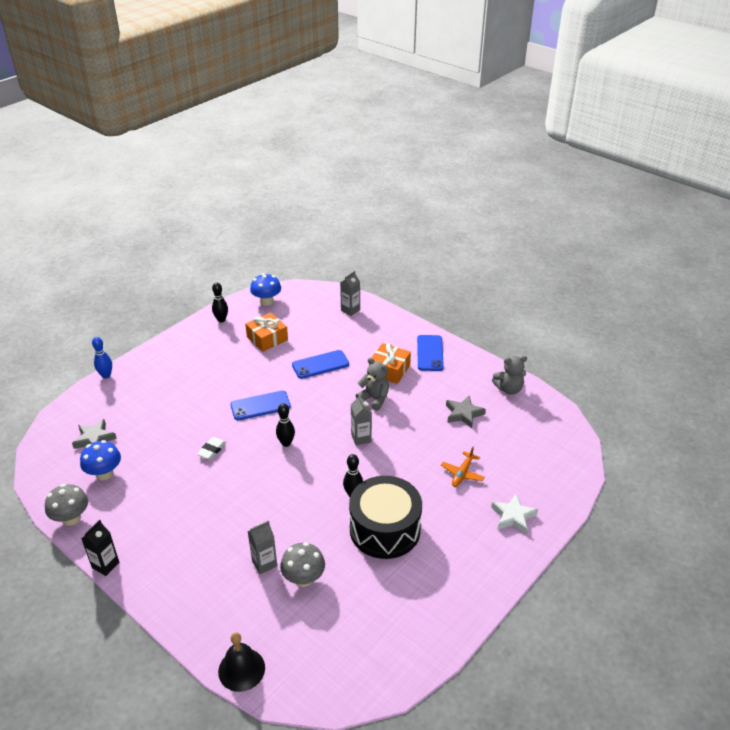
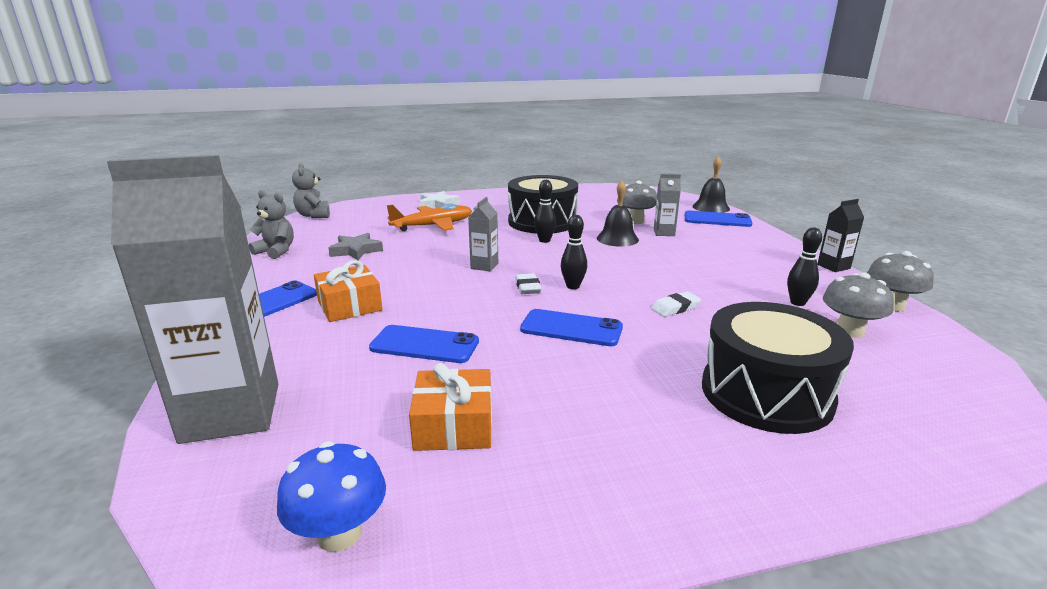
camera: 145 degrees left, 15 degrees down
(94, 439) = (880, 377): grey star -> none
(104, 473) = (849, 331): blue mushroom -> grey mushroom
(106, 375) = (882, 496): blue bowling pin -> none
(149, 404) = (766, 393): none -> black drum
(221, 320) = (507, 530): black bowling pin -> black bowling pin (797, 302)
(224, 629) = (717, 220): none -> blue phone
(298, 528) = (617, 239): none -> black bell
(312, 429) = (528, 287): none -> white eraser
(350, 310) = (231, 412): grey carton -> grey carton, size x2.35
(374, 399) = (418, 287): grey teddy bear -> grey teddy bear (314, 215)
(462, 473) = (433, 226): orange plane -> orange plane, size x1.66

